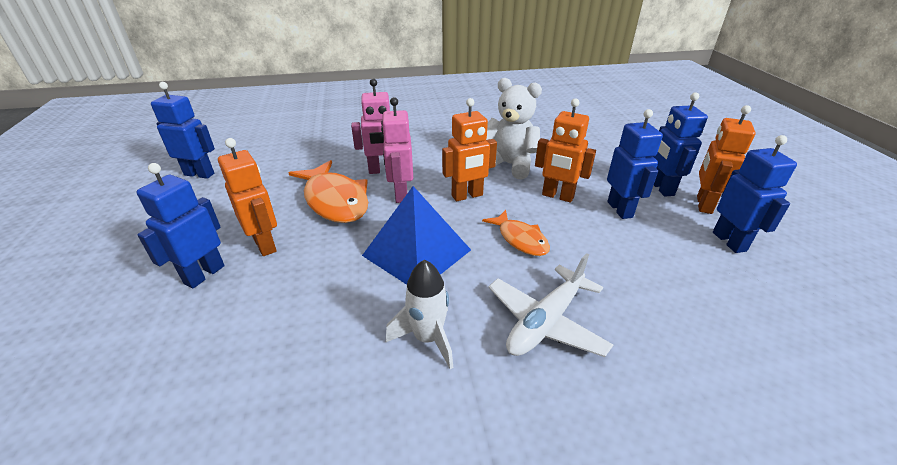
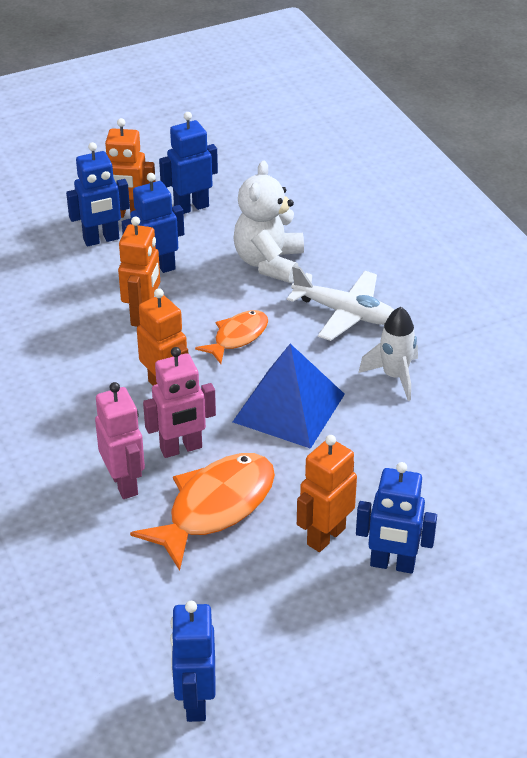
camera: 105 degrees left, 5 degrees up
(509, 165) = (75, 362): white teddy bear -> white teddy bear (269, 262)

